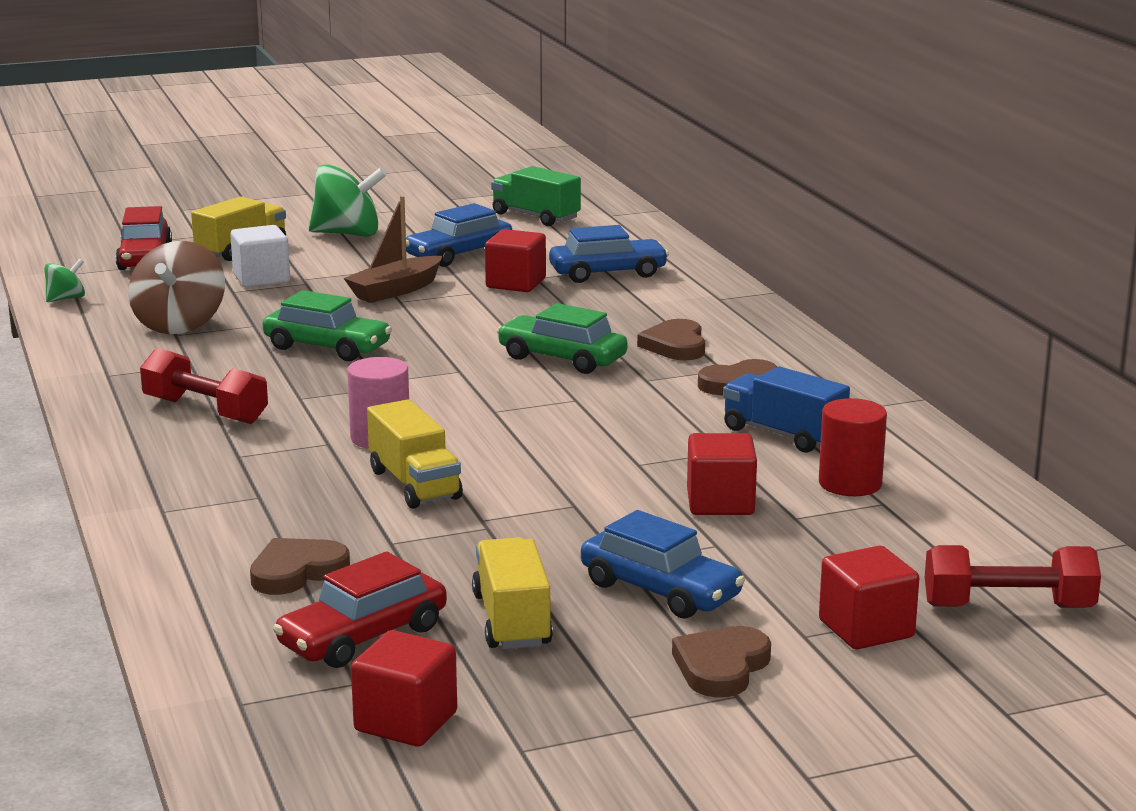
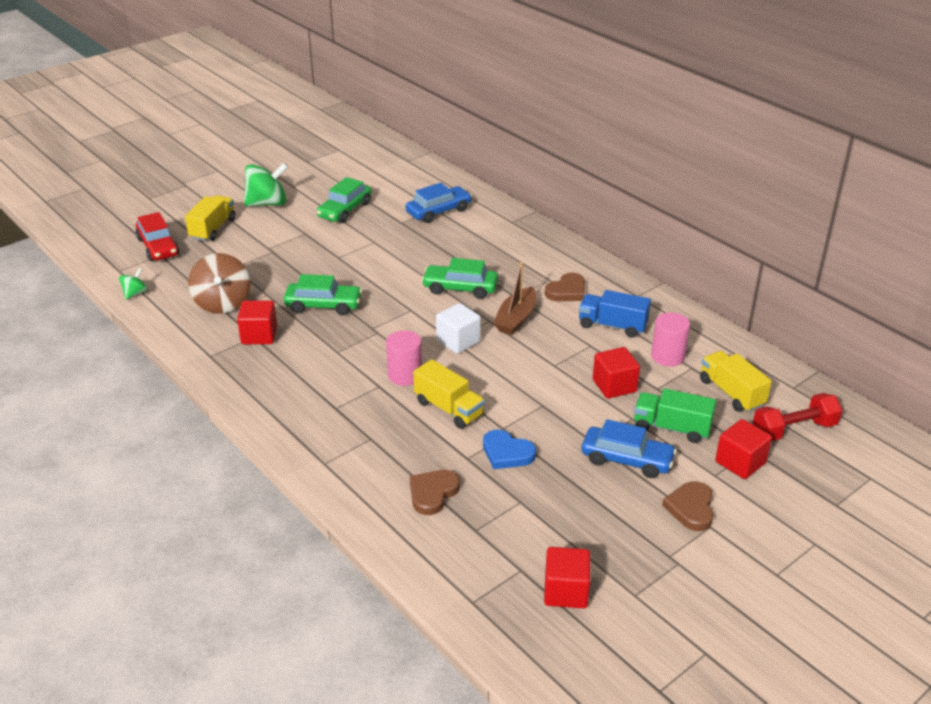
camera: 20 degrees left, 15 degrees up
(205, 411) = (290, 374): red dumbbell -> none
(261, 279) = (243, 253): white cube -> white cube (458, 341)
(363, 636) = (501, 534): red car -> none
(395, 290) = (329, 248): brown boat -> brown boat (516, 319)
(459, 254) = (344, 210): blue car -> green car
(461, 548) = (507, 453): none -> blue heart
(512, 620) = (568, 501): yellow truck -> yellow truck (731, 393)
(516, 283) = (393, 229): red cube -> red cube (259, 335)
(535, 216) = (366, 169): green truck -> green truck (671, 428)
(675, 345) = (513, 265): brown heart -> none
(850, 484) = (667, 356): red cylinder -> pink cylinder

